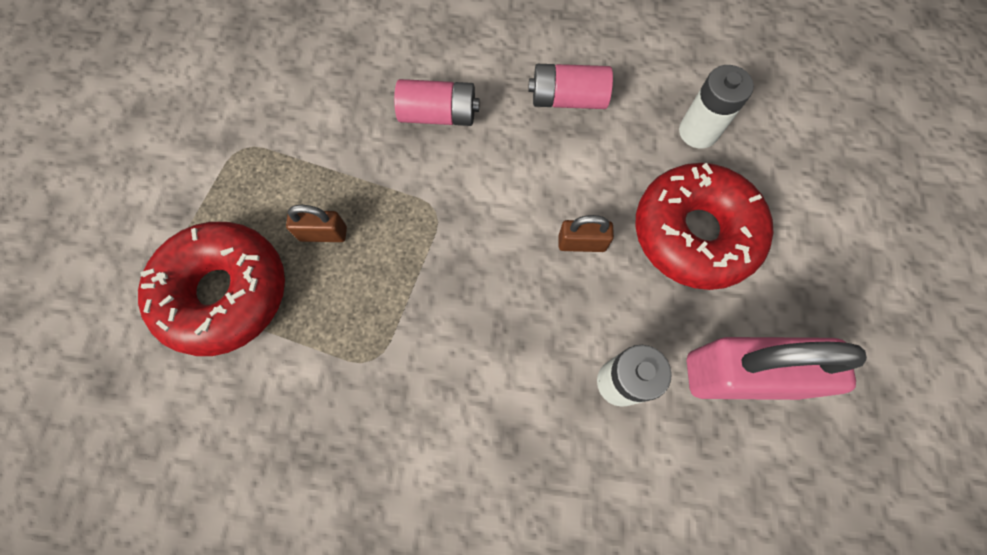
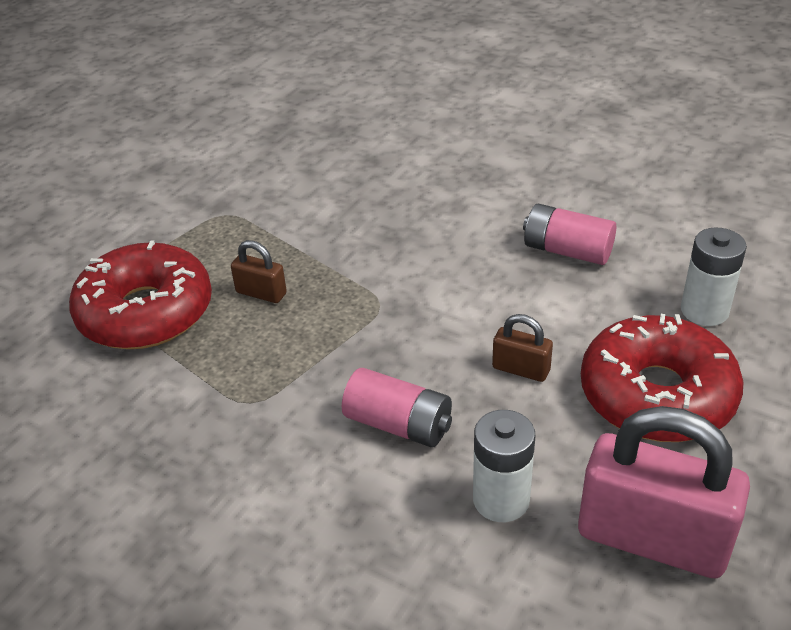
camera: 25 degrees right, 30 degrees down
(438, 115) = (425, 232): pink battery -> pink battery (398, 424)

